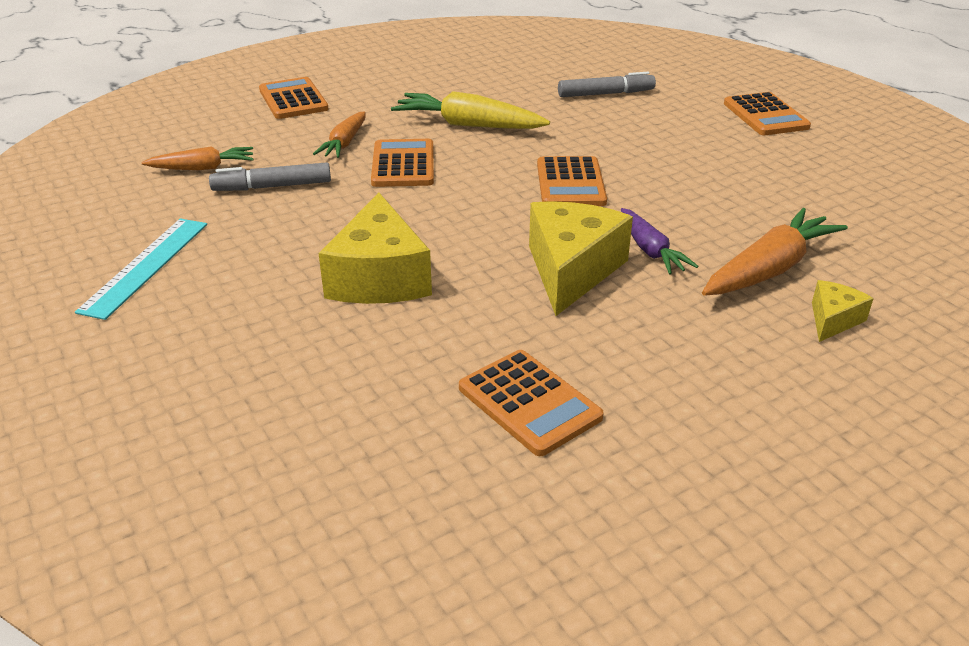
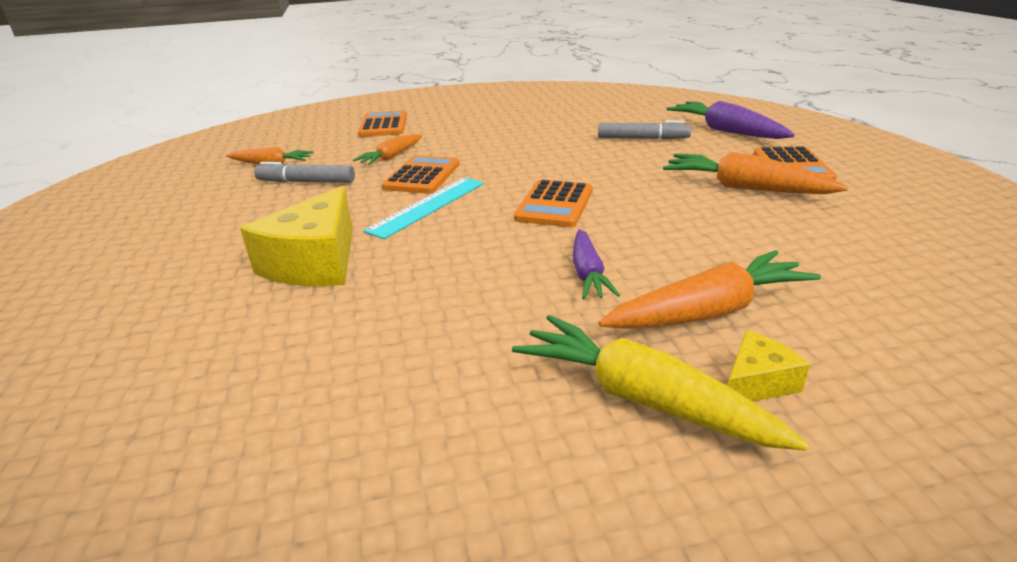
camera: 20 degrees right, 5 degrees down
(145, 266) = (153, 228): turquoise ruler -> turquoise ruler (427, 206)
(468, 125) = (502, 152): yellow carrot -> yellow carrot (643, 399)
(529, 403) = (335, 412): orange calculator -> none
(571, 270) = (493, 281): yellow cheese -> none
(683, 77) = (726, 131): none -> purple carrot
(736, 144) = (745, 188): none -> orange carrot

